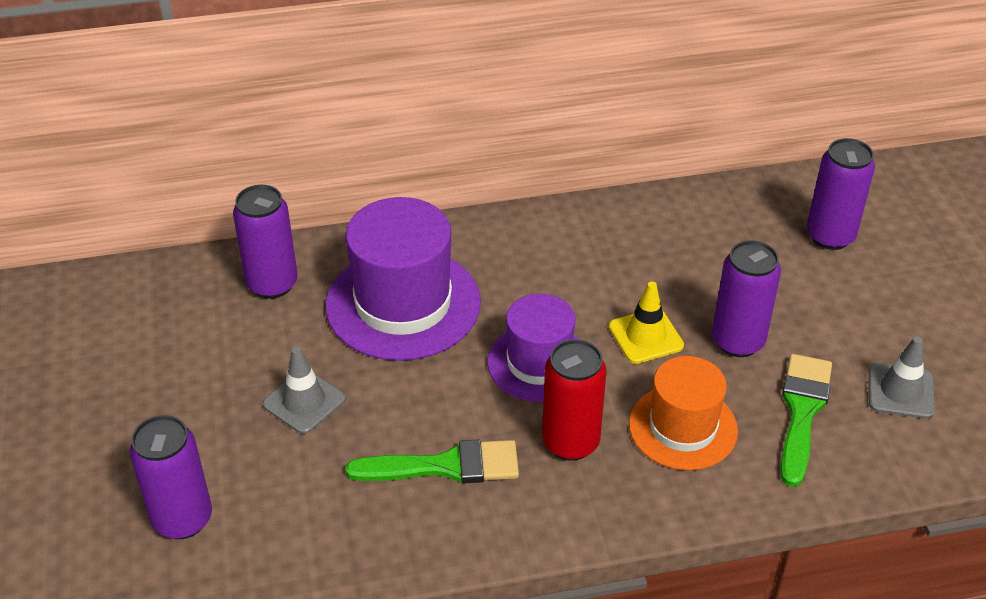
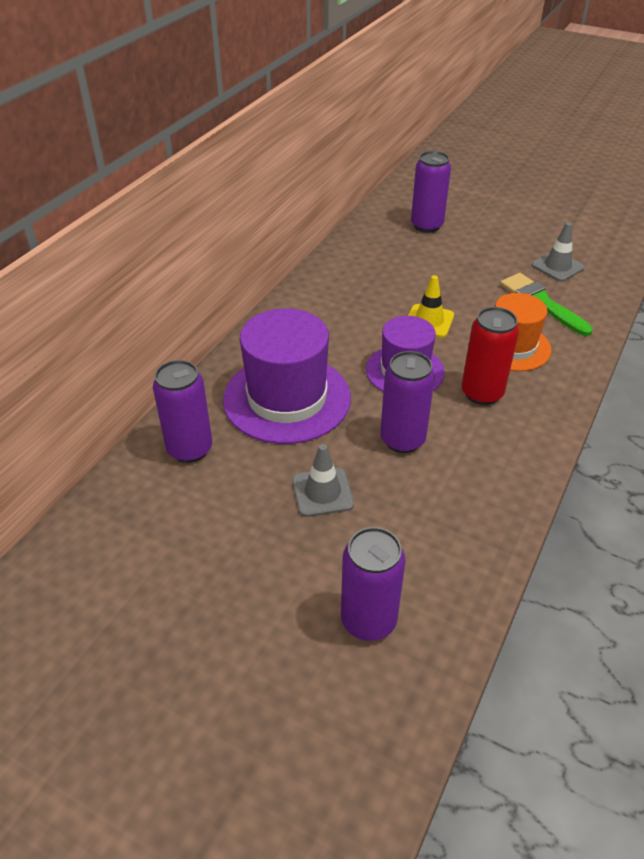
camera: 50 degrees left, 0 degrees up
(445, 466) = (450, 455): green brush -> none
(738, 341) = (468, 294): purple can -> purple can (402, 440)

